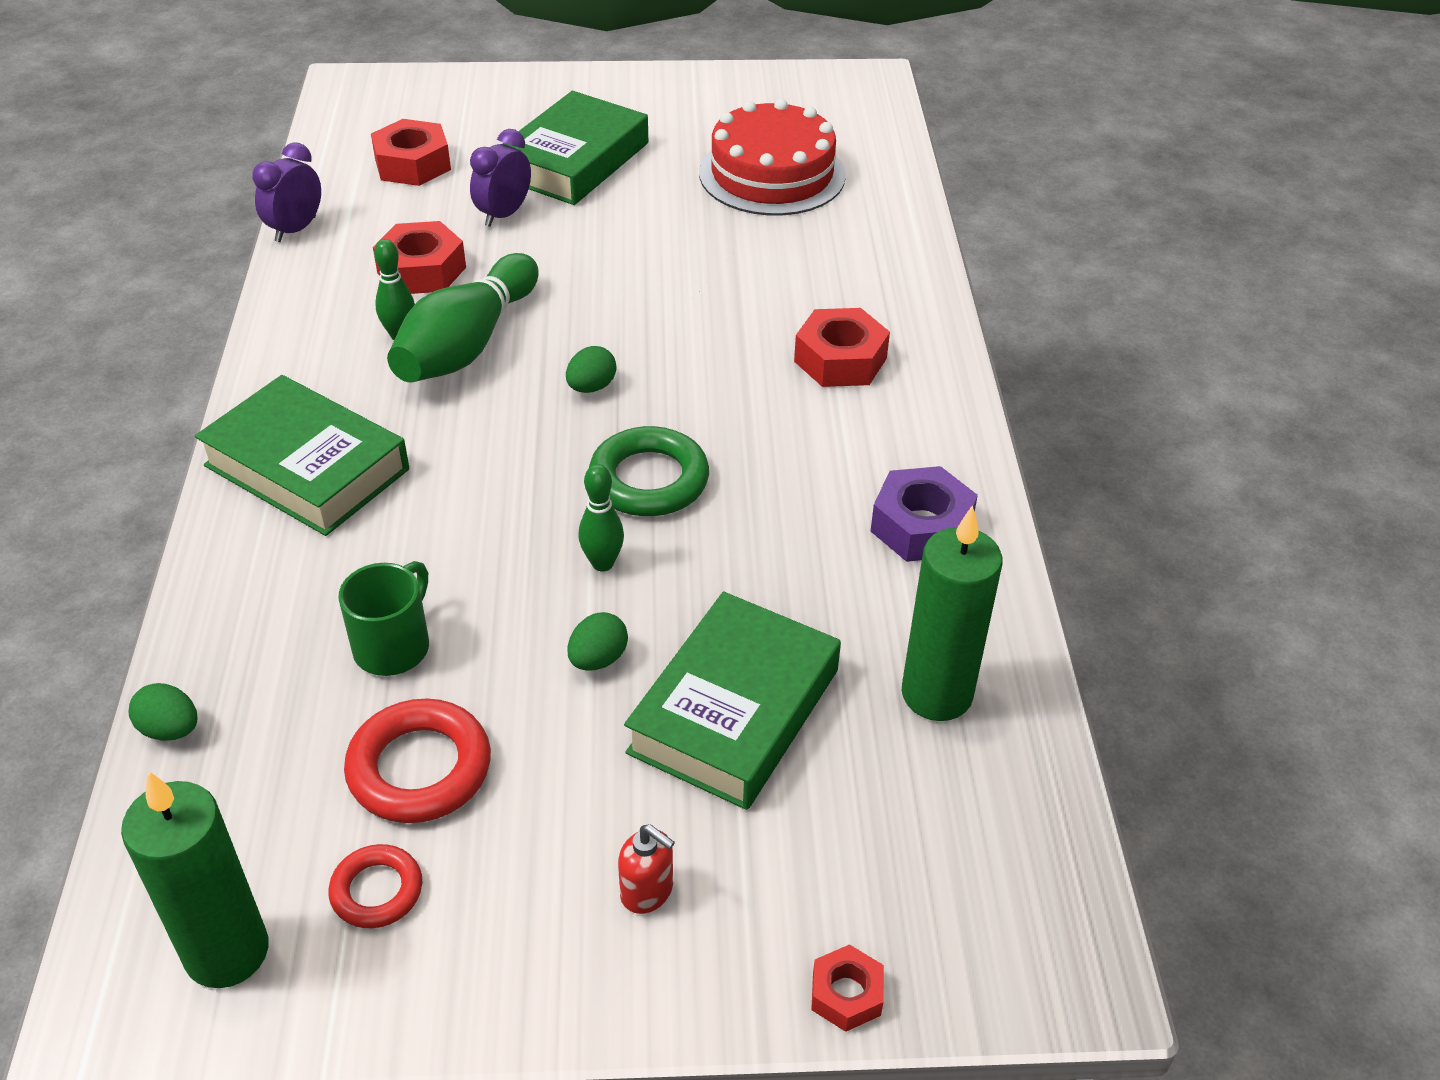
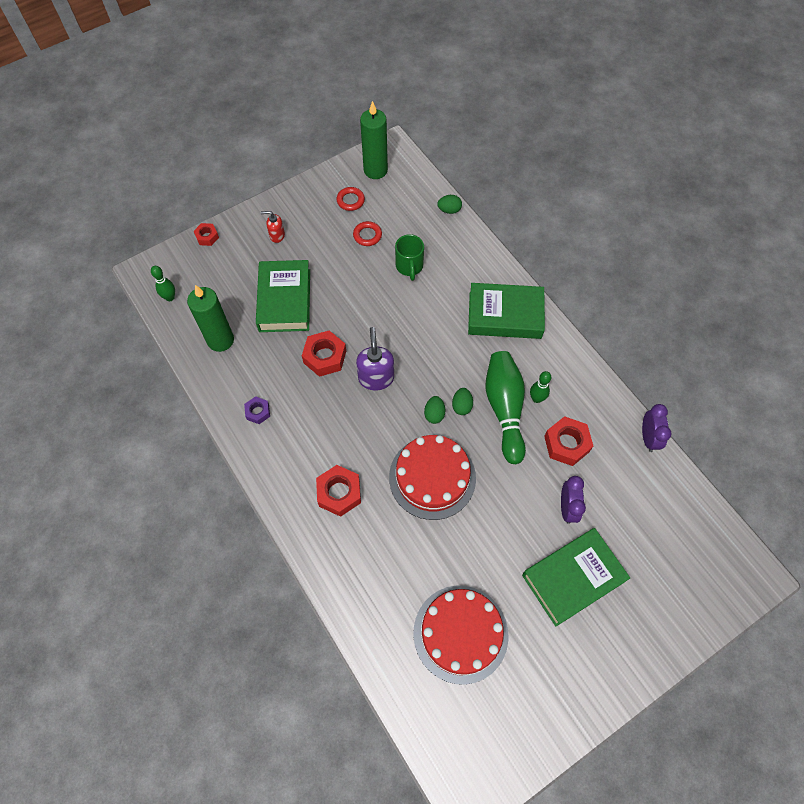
camera: 150 degrees right, 20 degrees up
(412, 164) = (648, 522): red nut -> red nut (325, 357)
(419, 768) = (367, 235): red ring -> red ring, size x0.60
(574, 160) = (573, 578): green book -> green book turned 60 degrees clockwise
(598, 659) = (341, 295): green egg -> green egg (461, 406)
(602, 563) = (366, 332): green bowling pin -> green bowling pin (170, 297)
(649, 480) = (376, 378): green ring -> purple soap dispenser
(670, 318) = (432, 477): none -> red cake
(921, 526) = (258, 412): purple nut -> purple nut, size x0.58

